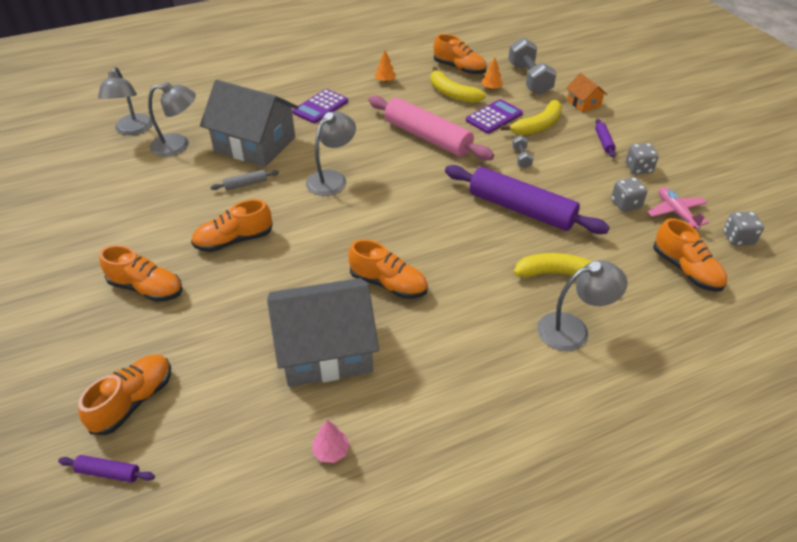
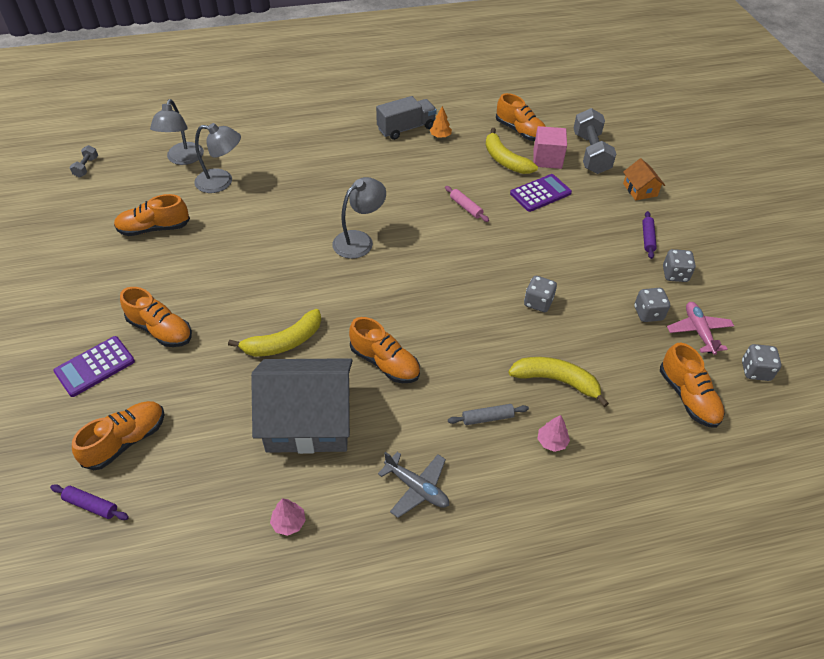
camera: 10 degrees right, 5 degrees up
(234, 240) = (250, 293): orange shoe -> orange shoe (154, 229)
(246, 184) = (275, 234): grey rolling pin -> grey rolling pin (487, 418)
(255, 144) = (294, 191): grey house -> none
(320, 107) = (368, 158): purple calculator -> purple calculator (95, 366)
(350, 78) = (406, 128): none -> grey truck
(427, 137) = (466, 207): pink rolling pin -> pink rolling pin, size x0.41
(454, 394) = (416, 488): none -> grey plane
(491, 88) = (547, 159): orange tree -> pink cube
(521, 158) = (555, 244): grey dumbbell -> grey dumbbell (86, 167)
(521, 209) = (538, 302): purple rolling pin -> grey dice
(538, 126) = (583, 210): yellow banana -> yellow banana (284, 342)
(573, 329) = (551, 441): grey lamp -> pink tree

